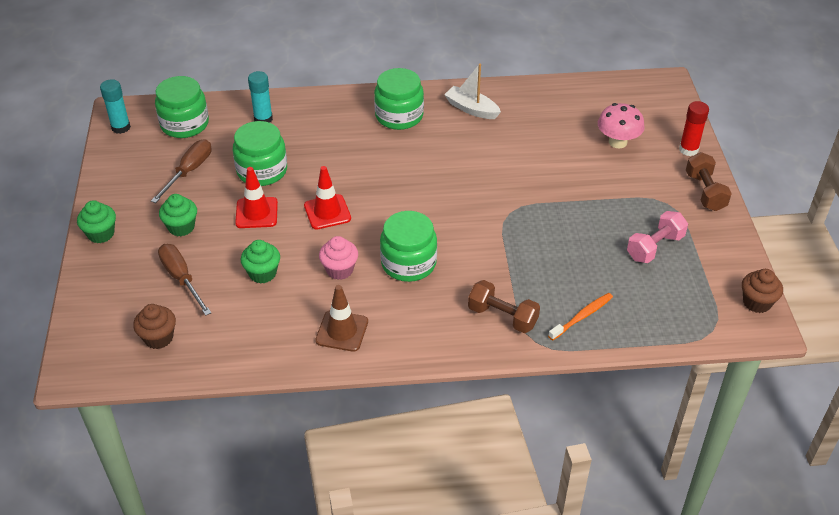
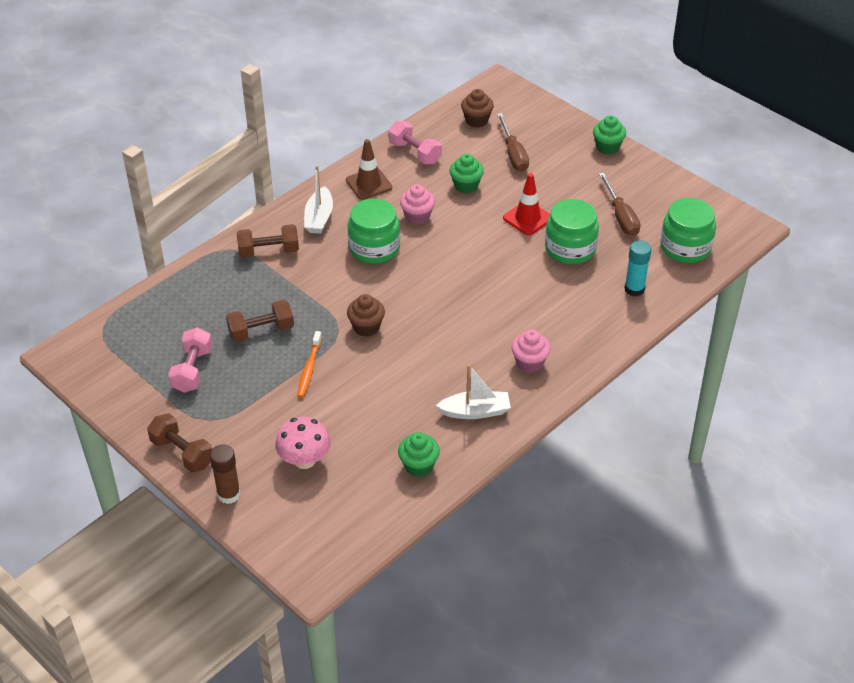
camera: 140 degrees right, 0 degrees up
(121, 127) = (725, 216): turquoise glue stick -> none
(181, 227) = (563, 180): green cupcake -> green cupcake (419, 466)
(181, 278) = (513, 154): brown screwdriver -> brown screwdriver turned 60 degrees clockwise
(260, 338) = (415, 153): none -> pink dumbbell
(327, 212) = (478, 248): red traffic cone -> none
(399, 116) = (529, 363): green jar -> pink cupcake
(424, 323) = (319, 218): none -> white boat
(572, 247) = (261, 331): none -> brown dumbbell
(582, 316) = (210, 283): orange toothbrush -> orange toothbrush (309, 368)
(688, 149) = (229, 494): red glue stick -> brown glue stick
(756, 302) = (78, 370): brown cupcake -> brown cupcake (366, 327)

